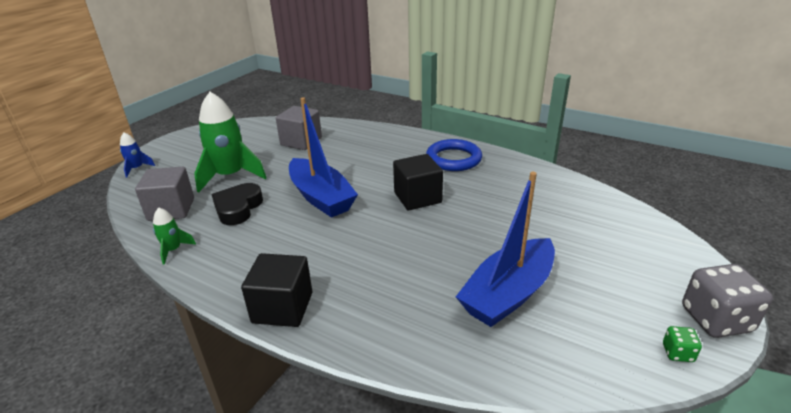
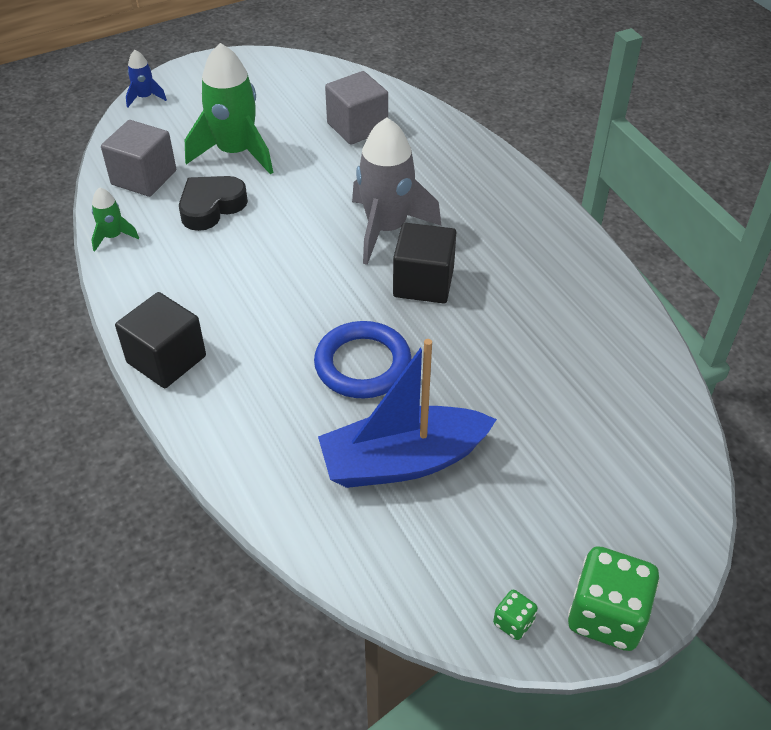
camera: 30 degrees right, 15 degrees up
(321, 197) = (311, 231): blue boat -> none
(368, 180) = (386, 229): none -> grey rocket
(453, 159) = (528, 240): blue ring -> blue ring (363, 364)
(715, 319) = (606, 615): grey dice -> green dice

